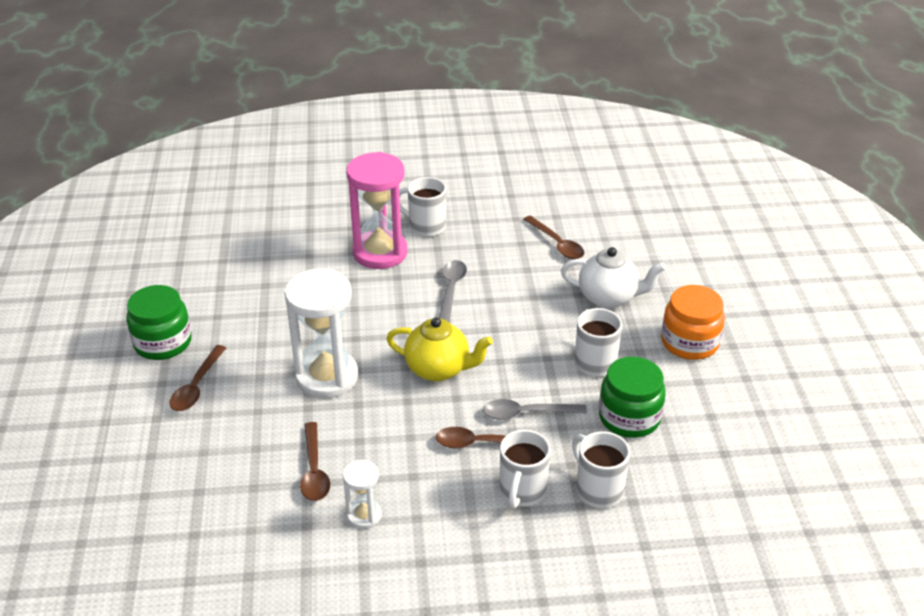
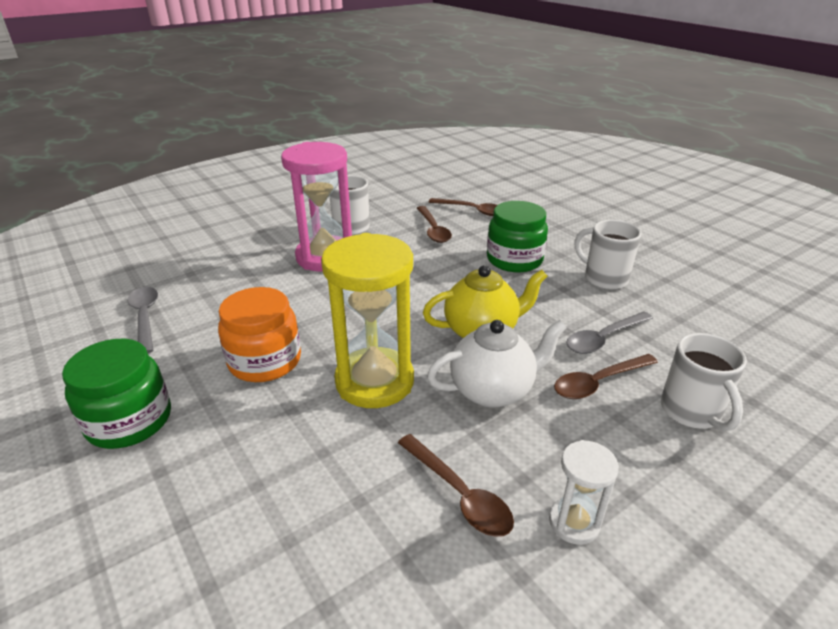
camera: 30 degrees left, 5 degrees down
(196, 386) = (215, 455): brown spoon -> brown spoon (433, 230)
(327, 377) = (374, 381): white hourglass -> yellow hourglass
(451, 289) = (421, 265): grey spoon -> grey spoon (145, 317)
(598, 490) = (747, 379): white mug -> none
(609, 298) = (555, 232): white teapot -> white teapot (493, 390)
(629, 417) = (685, 309): green jar -> green jar (514, 260)
(689, 342) = (651, 242): orange jar -> orange jar (265, 361)

